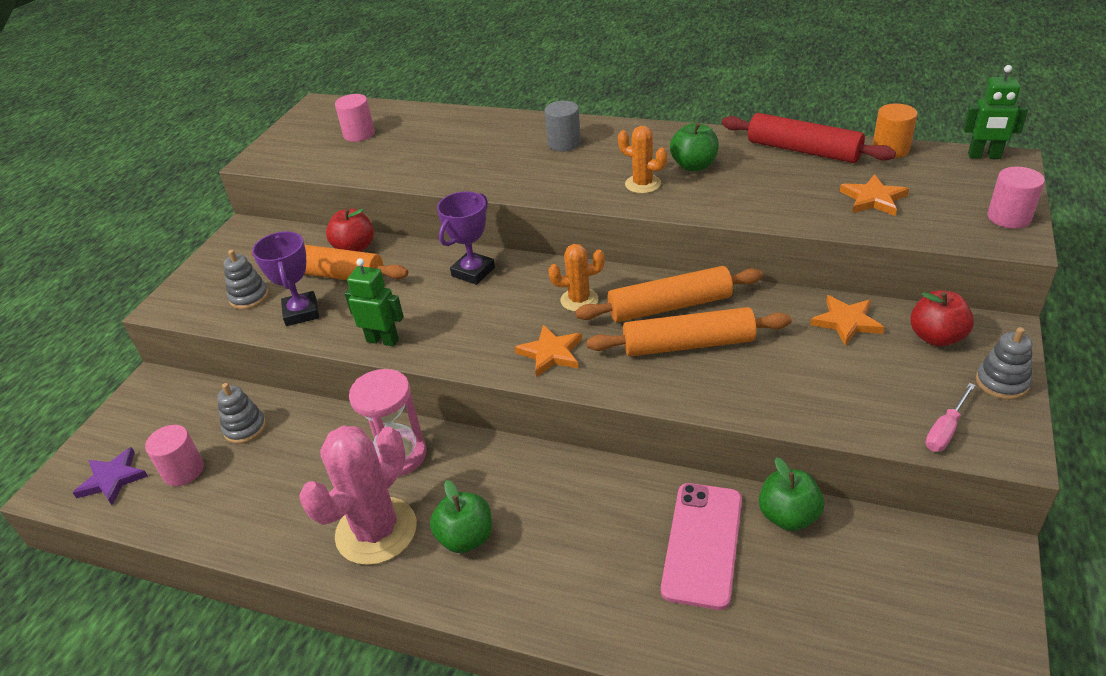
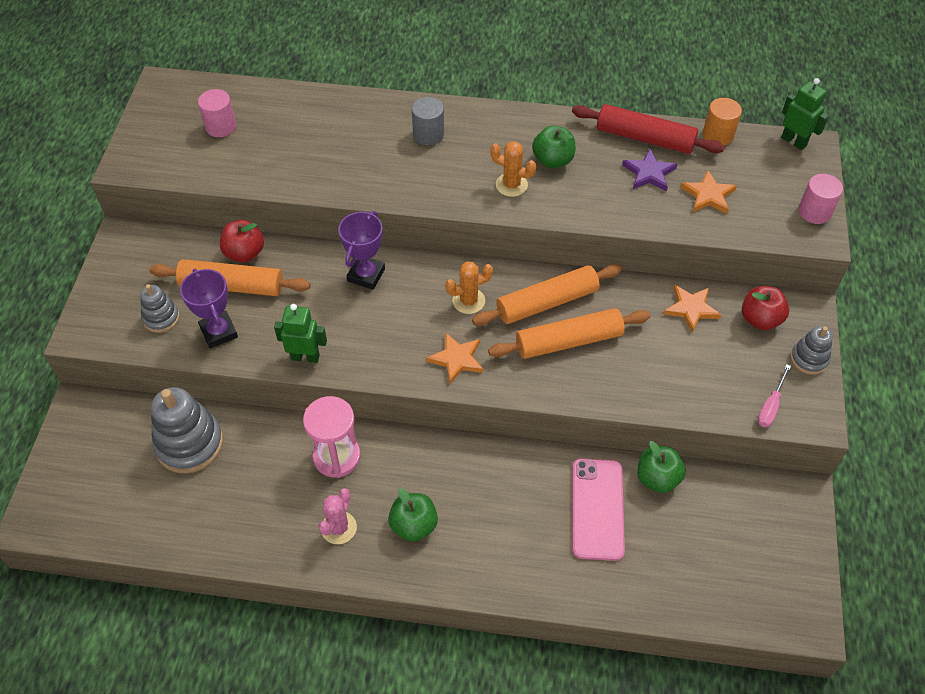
camera: 15 degrees left, 15 degrees up
(112, 479) = (85, 506): purple star -> purple star (649, 173)
(183, 471) = (149, 491): pink cylinder -> none
(245, 428) = (189, 443): grey stacking toy -> grey stacking toy, size x1.82
(376, 531) = (339, 528): pink cactus -> pink cactus, size x0.54
(984, 156) = (794, 141): green robot -> green robot turned 135 degrees counterclockwise

